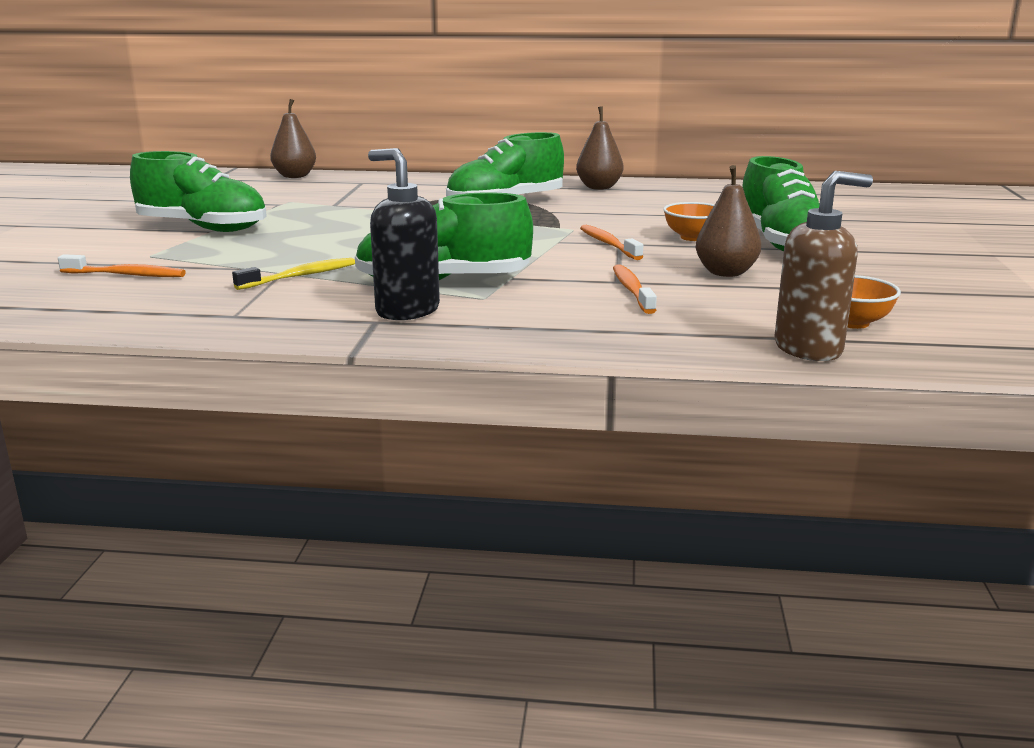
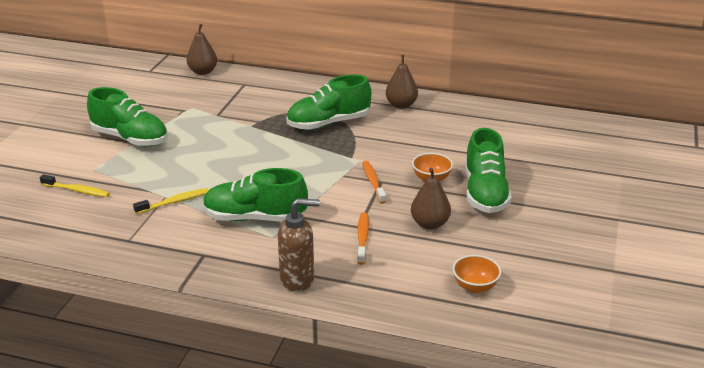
camera: 10 degrees right, 10 degrees up
(126, 275) = (77, 190): orange toothbrush -> yellow toothbrush
(407, 311) = (224, 246): black soap dispenser -> none
(809, 349) = (433, 310): brown soap dispenser -> brown soap dispenser (298, 280)

